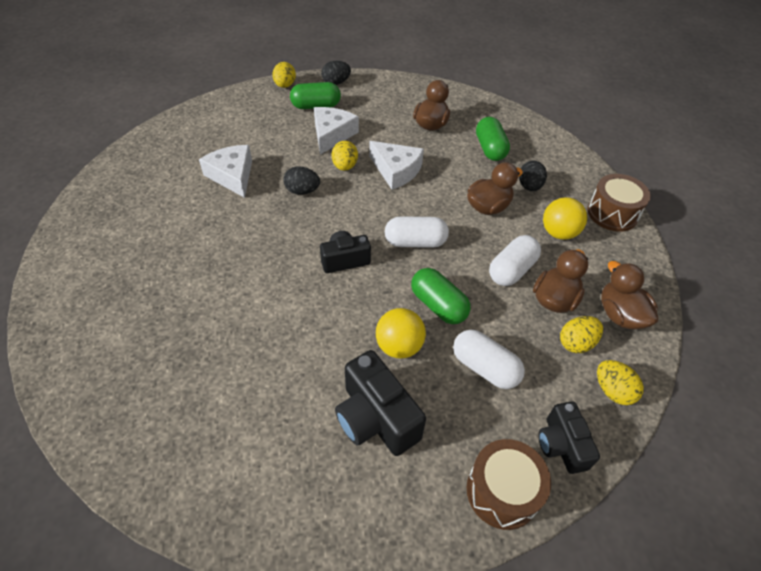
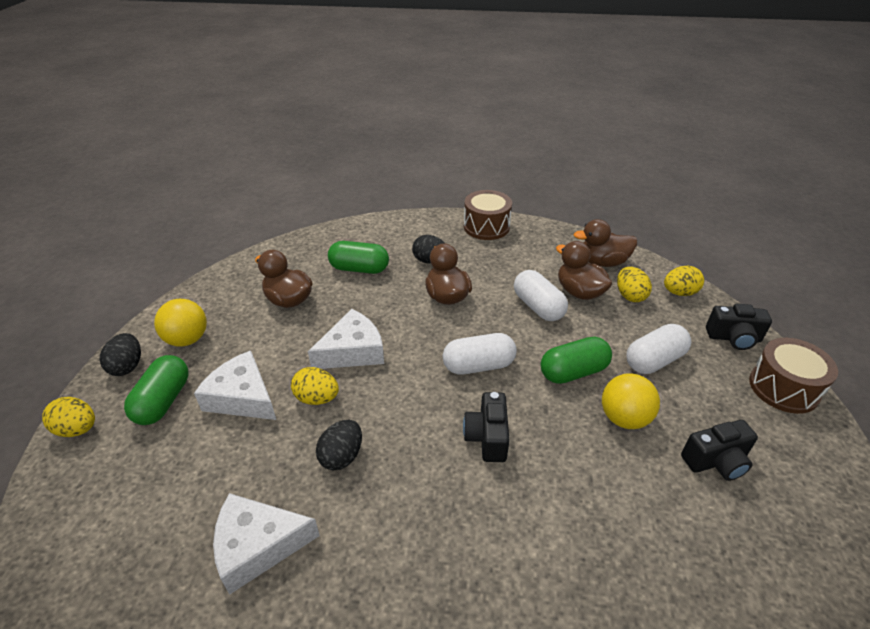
camera: 70 degrees left, 10 degrees down
(376, 418) = (716, 461): black camera -> black camera, size x0.65
(415, 242) = (478, 366): white capsule -> white capsule turned 60 degrees clockwise
(558, 233) = (499, 263): yellow ball -> yellow ball (187, 339)

